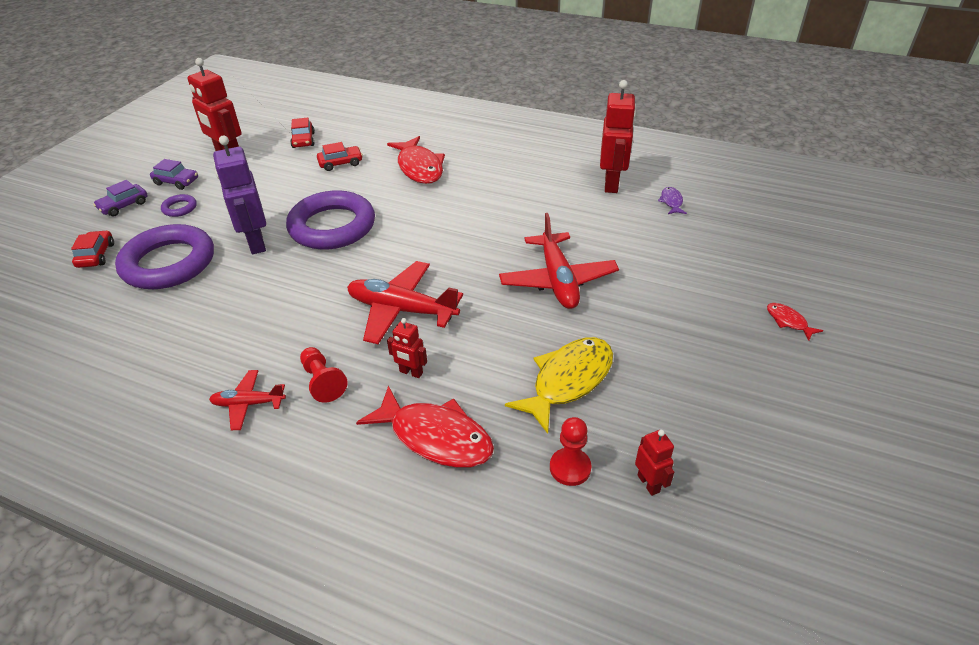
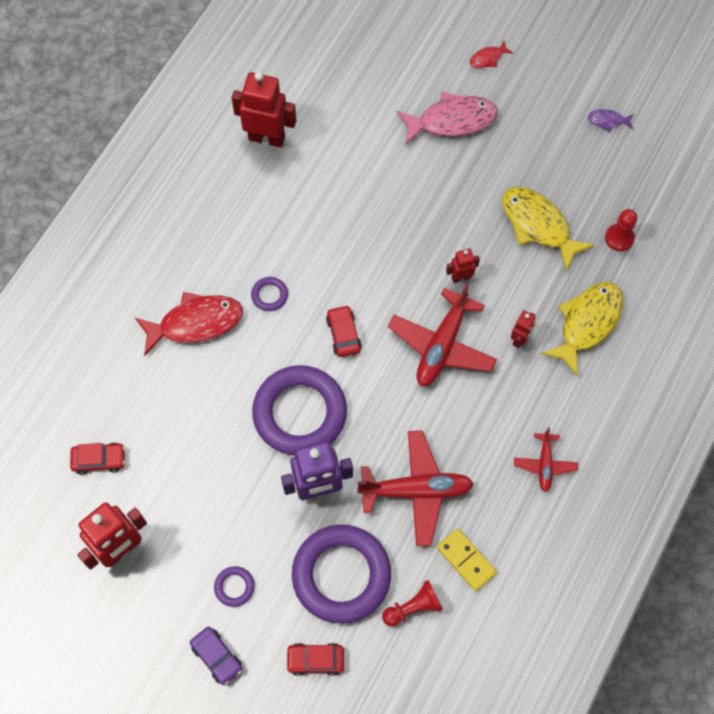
camera: 85 degrees left, 25 degrees up
(154, 344) = (466, 560): none -> yellow domino
(176, 182) = (172, 604): purple car -> none
(323, 382) = (524, 408): red pawn -> red pawn (413, 607)
(340, 163) = (167, 411): red car -> red car (343, 334)
(435, 437) = (587, 323): red fish -> yellow fish
(449, 200) = (269, 295): none -> purple ring
(557, 280) = (416, 213): red plane -> red plane (416, 490)
(648, 483) = (634, 193): red robot -> red robot (461, 277)
(671, 202) = (309, 94): purple fish -> purple fish (608, 121)
(685, 298) = (452, 121): none -> pink fish

